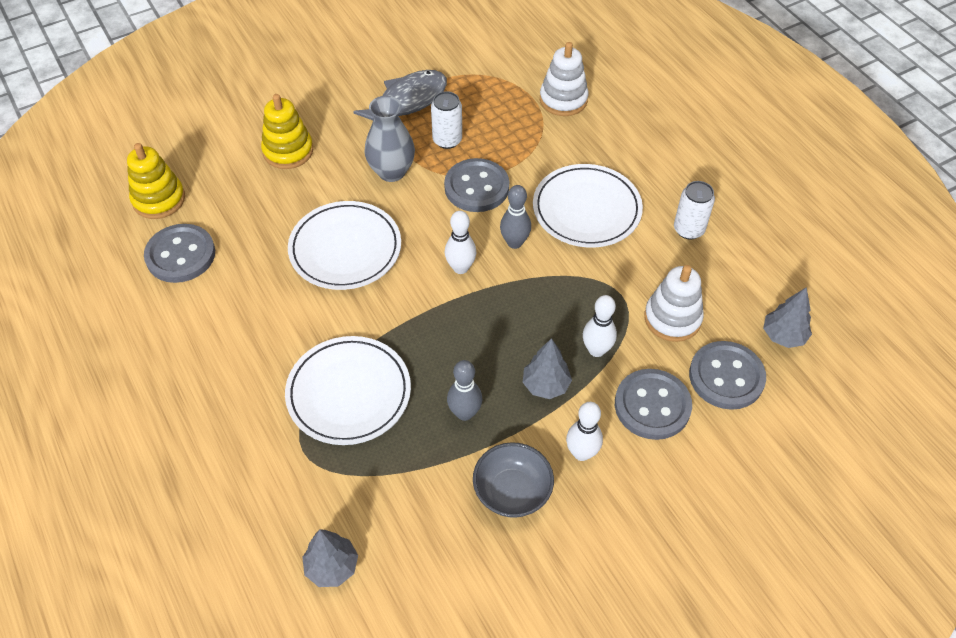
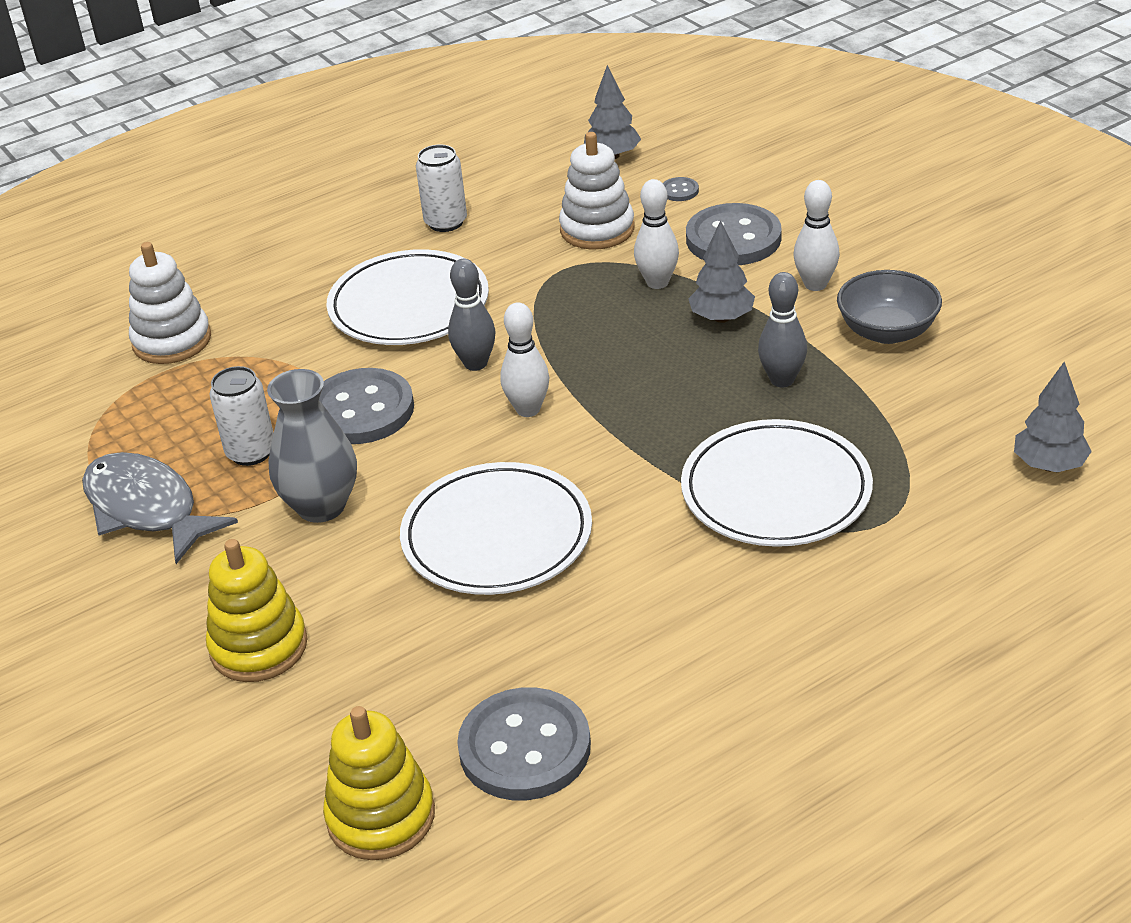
camera: 90 degrees left, 15 degrees down
(726, 377) = (679, 191): grey button -> grey button, size x0.42

